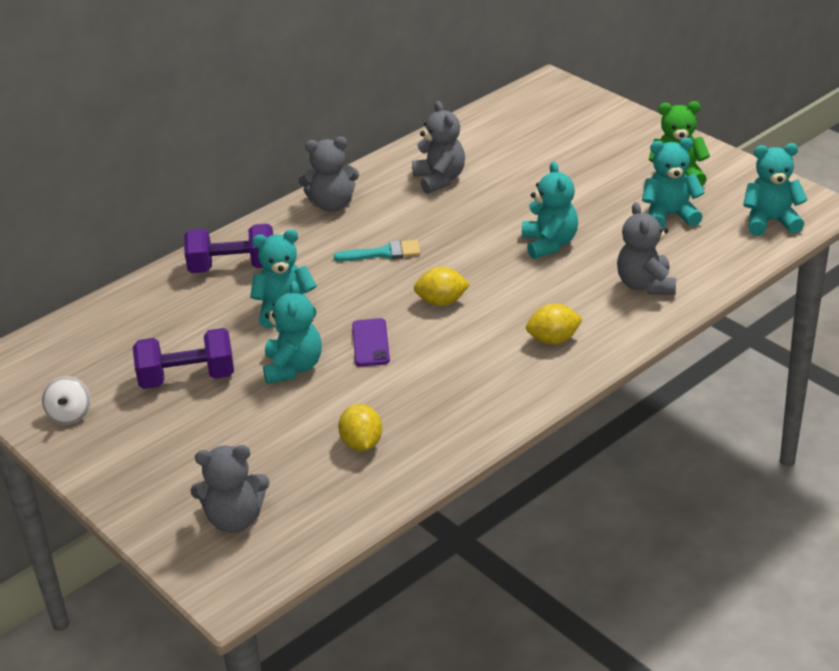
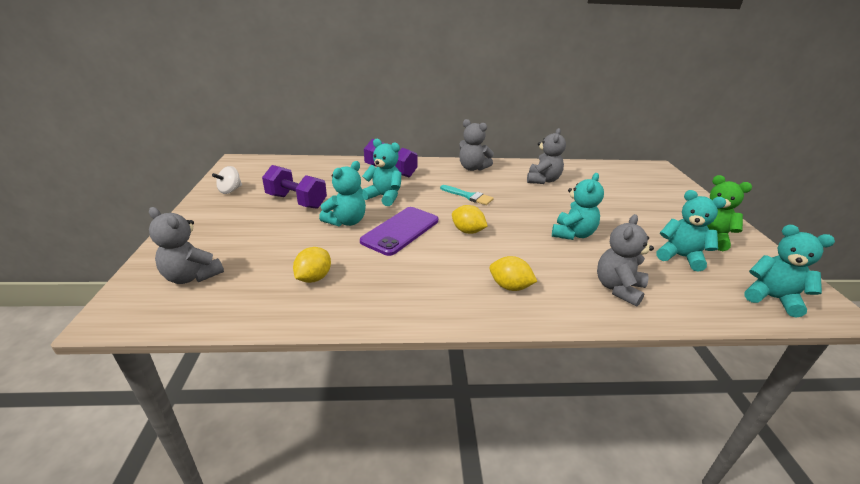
camera: 35 degrees right, 5 degrees down
(370, 343) = (400, 231): purple phone -> purple phone, size x1.69

